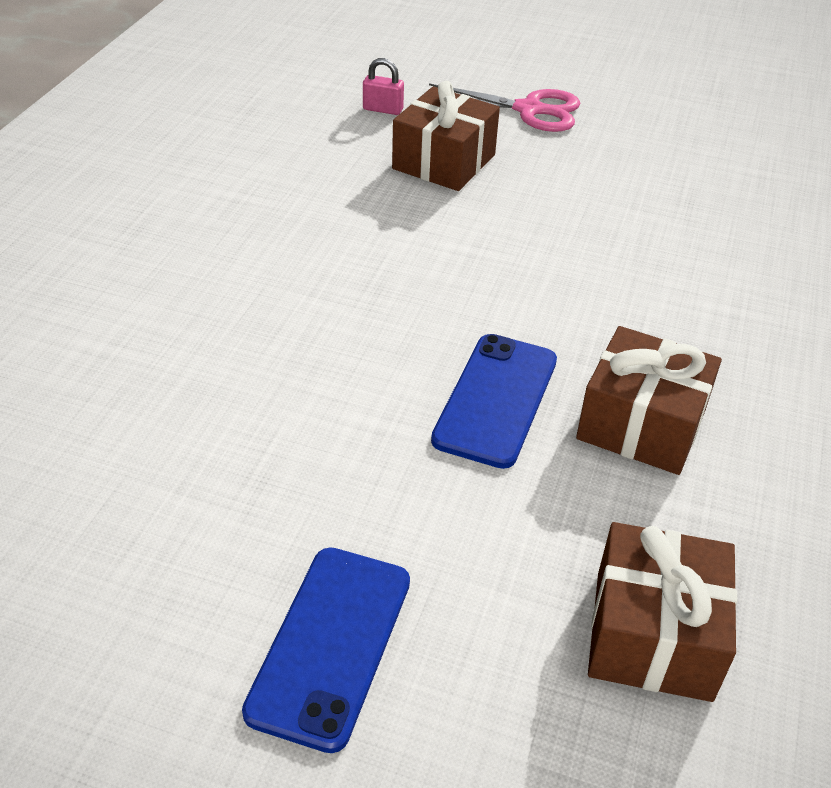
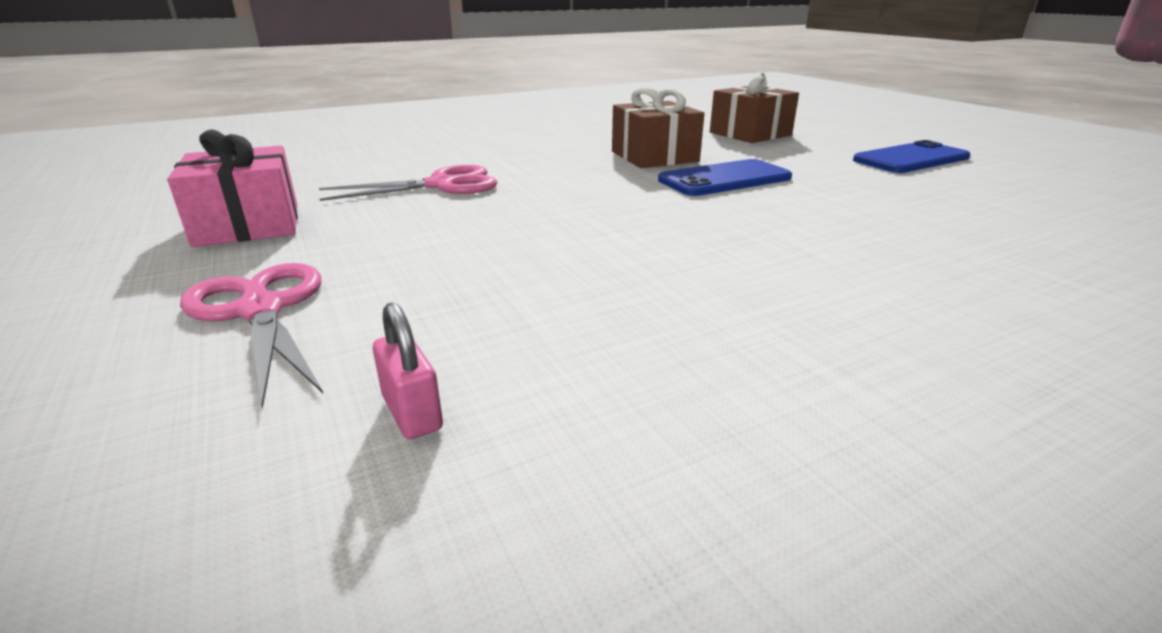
camera: 135 degrees left, 15 degrees down
(444, 162) = (492, 299): brown gift -> none
(688, 140) = (248, 225): none -> pink gift
(696, 242) = (442, 185): none -> pink scissors

